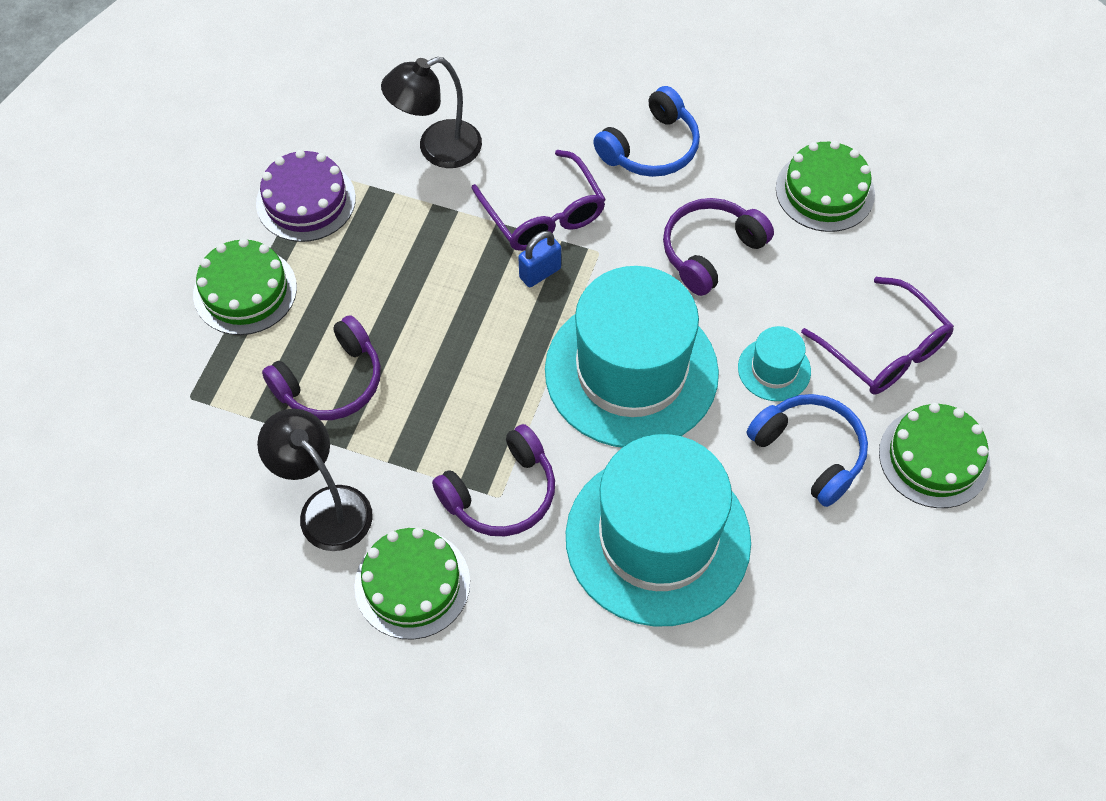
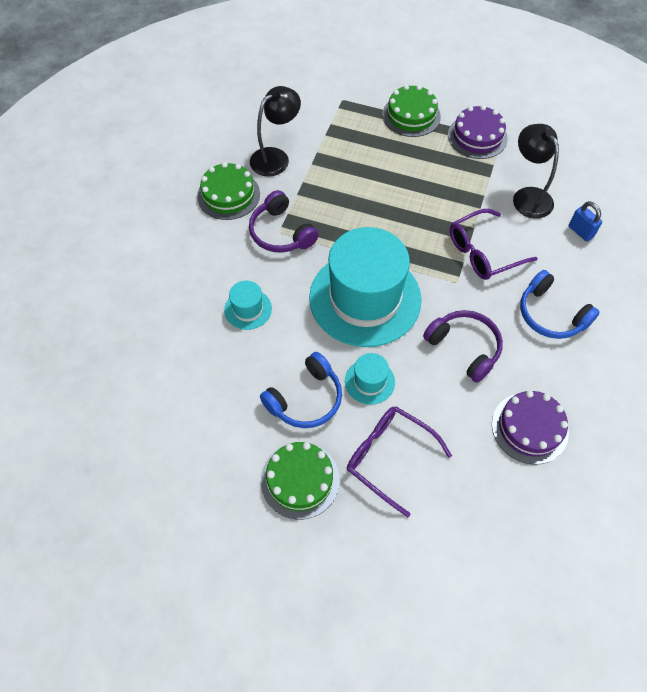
camera: 90 degrees right, 0 degrees up
(331, 382) = (353, 155): purple headphones -> none
(540, 273) = (436, 250): blue padlock -> blue padlock (580, 232)
(657, 538) = (248, 309): turquoise hat -> turquoise hat, size x0.42
(825, 191) = (529, 428): green cake -> purple cake
(885, 351) = (388, 456): purple glasses -> purple glasses turned 75 degrees clockwise

